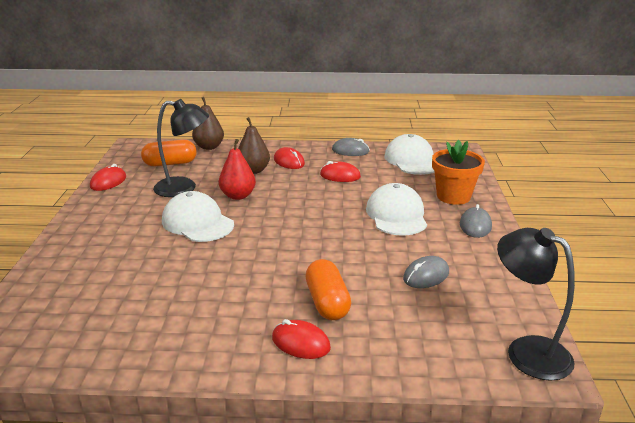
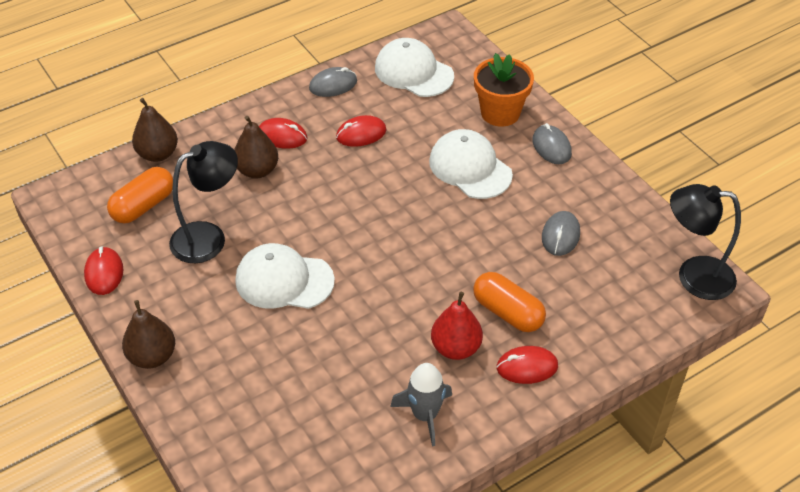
camera: 35 degrees left, 20 degrees up
(74, 226) = (152, 356): none -> brown pear
(186, 334) = (425, 415): none -> grey rocket
(238, 196) = (283, 219): red pear -> red pear (456, 348)

